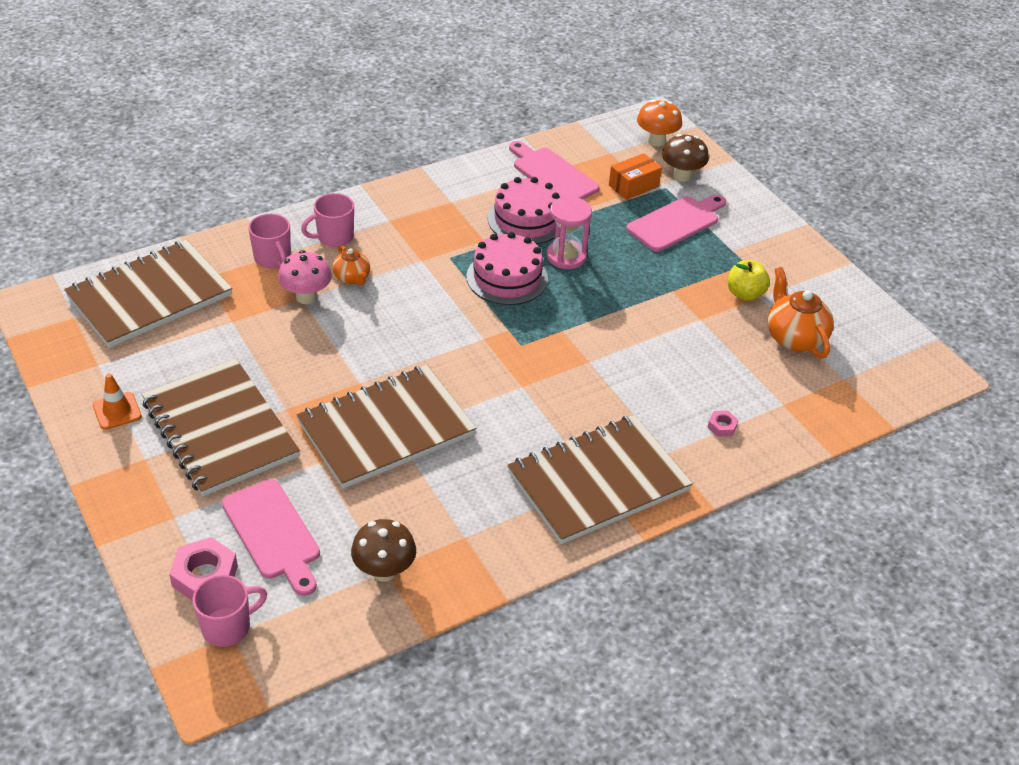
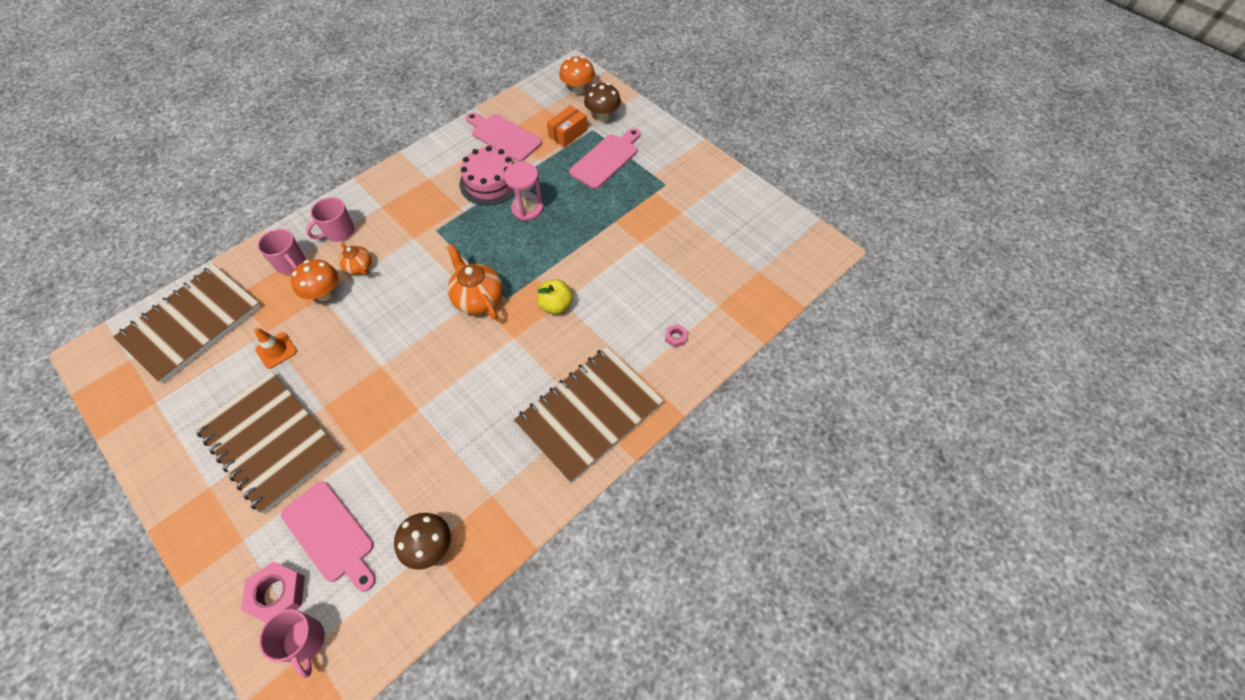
camera: 10 degrees left, 15 degrees up
(117, 411) = (178, 445): orange traffic cone -> orange traffic cone (276, 350)
(228, 627) = (305, 641): pink mug -> pink mug turned 105 degrees clockwise
(306, 297) = (324, 294): pink mushroom -> orange mushroom
(386, 429) = (410, 406): brown notebook -> none
(507, 278) = (484, 239): pink cake -> none
(745, 294) = (670, 212): yellow apple -> yellow apple (556, 305)
(794, 337) = (714, 242): orange teapot -> orange teapot (478, 298)

